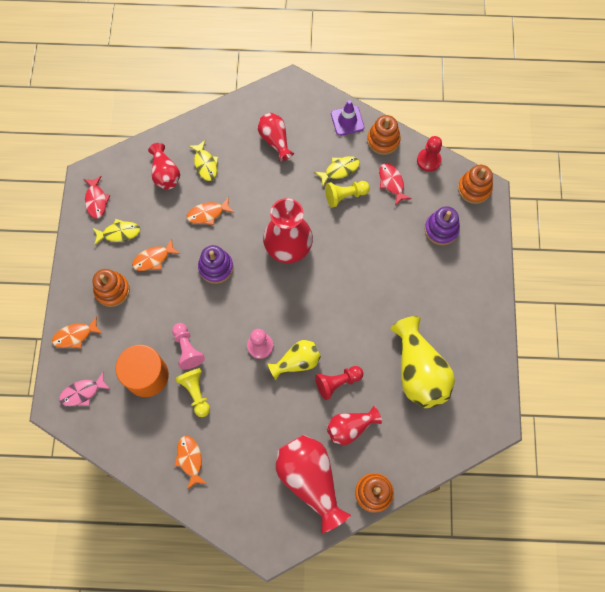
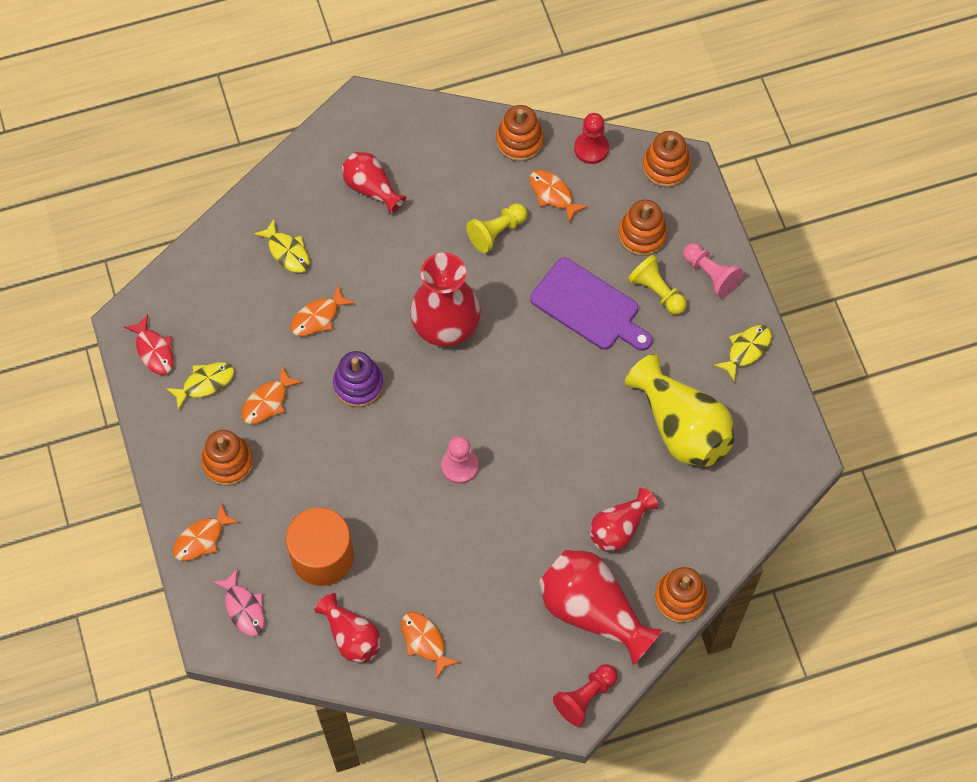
camera: 20 degrees left, 5 degrees down
(82, 392) = (243, 608): pink fish -> pink fish turned 75 degrees counterclockwise
(165, 174) = (236, 283): red vase -> red vase (351, 636)
(187, 349) = (363, 503): pink pawn -> pink pawn (710, 275)
(196, 392) = (398, 555): yellow pawn -> yellow pawn (656, 291)
(297, 362) = (517, 470): yellow vase -> none
(337, 382) = (580, 477): red pawn -> red pawn (585, 697)
(339, 170) = (476, 200): yellow fish -> yellow fish (746, 350)
(347, 120) = (460, 130): purple traffic cone -> none
(387, 267) = (588, 307): none -> purple cutting board
(391, 182) = (553, 194): red fish -> orange fish
(441, 229) = (642, 235): purple stacking toy -> orange stacking toy

